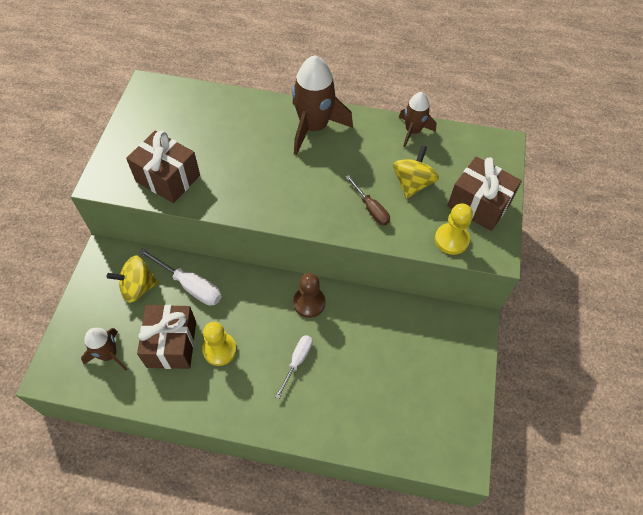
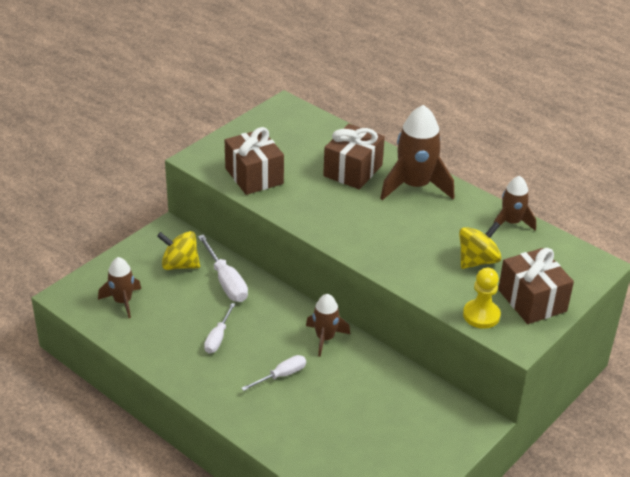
camera: 30 degrees right, 20 degrees down
(171, 344) = (179, 316): brown gift -> brown gift (353, 170)
(219, 349) = (218, 338): yellow pawn -> white screwdriver
(309, 303) = (325, 338): brown pawn -> brown rocket
(371, 209) = (421, 264): brown screwdriver -> none

